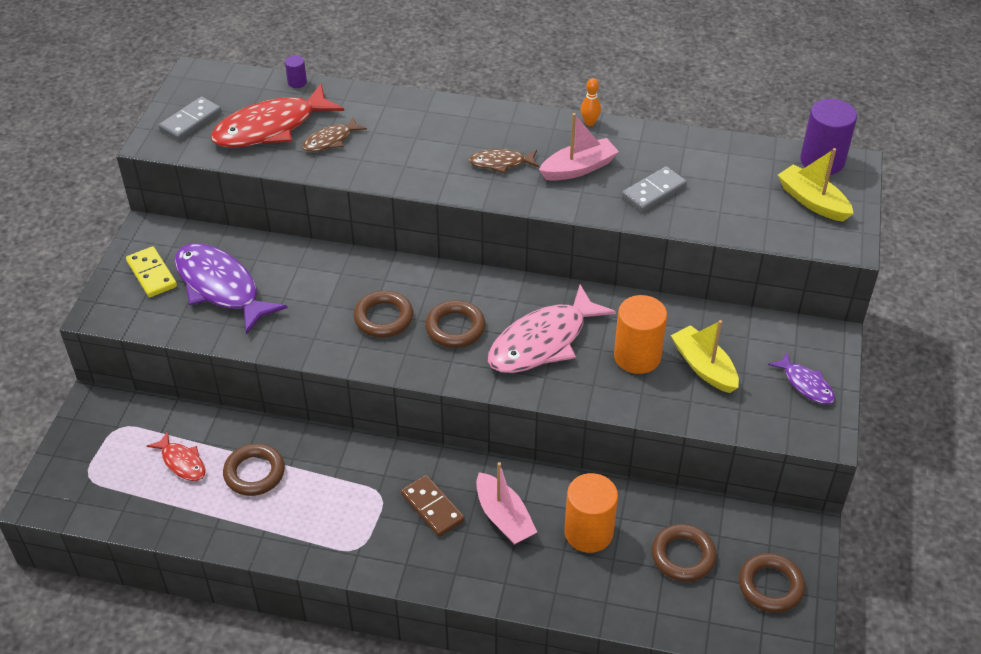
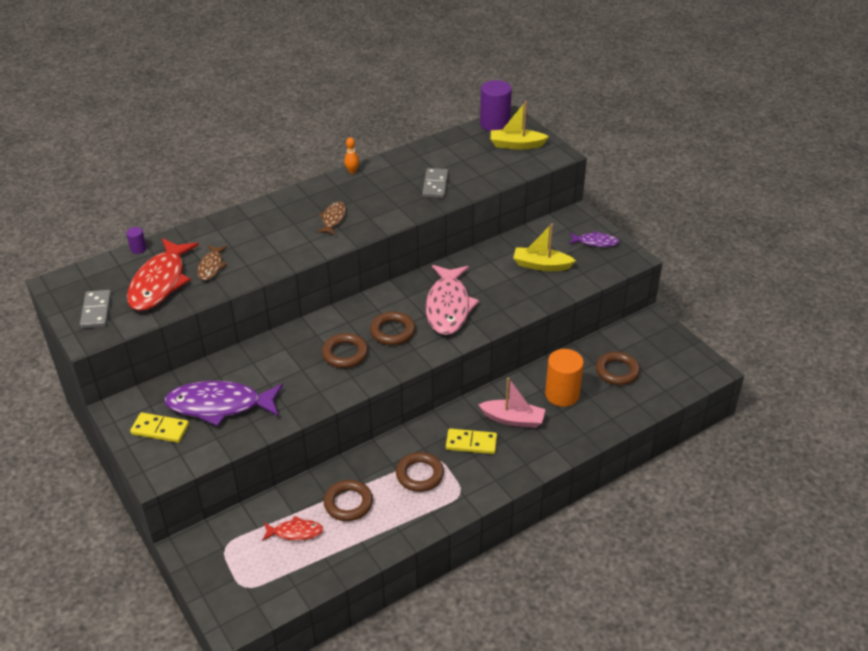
camera: 45 degrees left, 5 degrees down
(432, 508) = (471, 443): brown domino -> yellow domino
(501, 163) = (333, 219): brown fish -> brown fish turned 150 degrees clockwise
(578, 168) = (380, 197): pink boat -> none
(637, 356) = (504, 282): orange cylinder -> none
(770, 586) = (669, 355): brown ring -> brown ring (419, 475)

